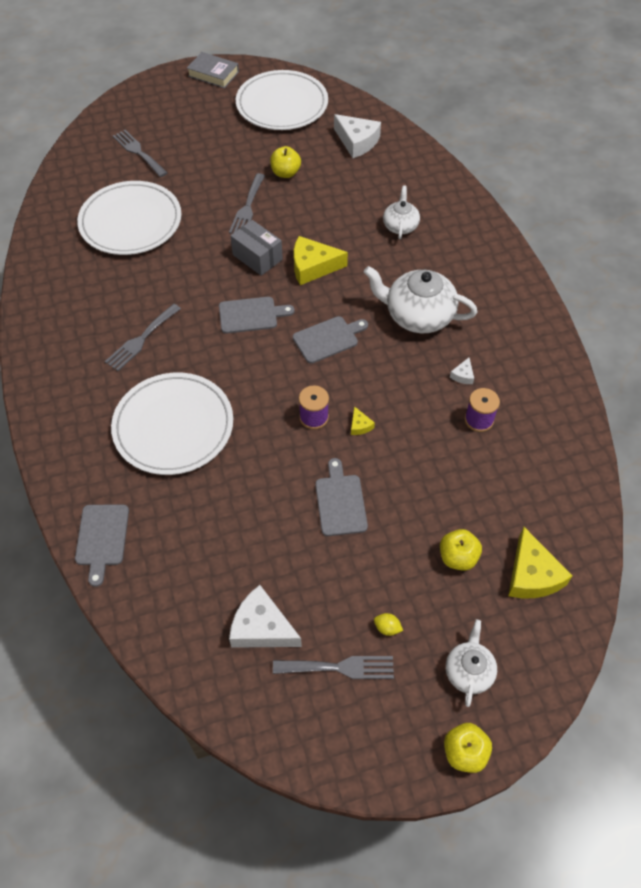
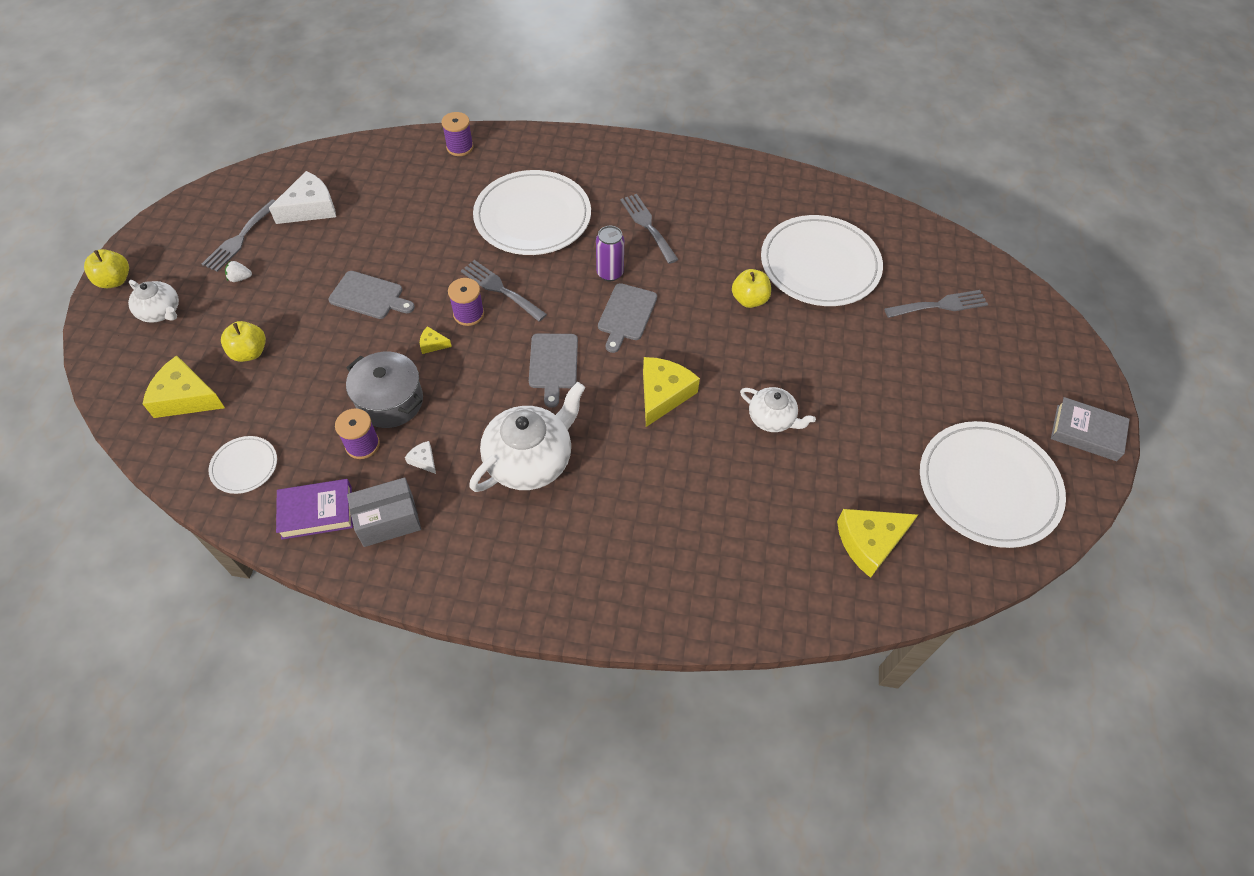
camera: 115 degrees right, 0 degrees up
(102, 538) = (460, 147): grey cutting board -> purple spool
(212, 343) = (610, 273): none -> purple can
(213, 74) = (1086, 433): grey book -> grey book turned 60 degrees clockwise
(247, 208) = (793, 371): grey fork -> grey fork (500, 289)
(257, 257) = (707, 350): grey box -> grey box (388, 520)
(285, 173) = (839, 433): yellow apple -> yellow apple (749, 300)
(357, 142) = (870, 542): white cheese -> yellow cheese
(387, 628) = (240, 278): yellow lemon -> white strawberry
(400, 226) = (681, 514): white teapot -> white teapot (772, 419)
(431, 424) = (390, 401): none -> grey pot
(548, 415) = (317, 512): none -> purple book
(552, 485) = (244, 466): none -> white plate

